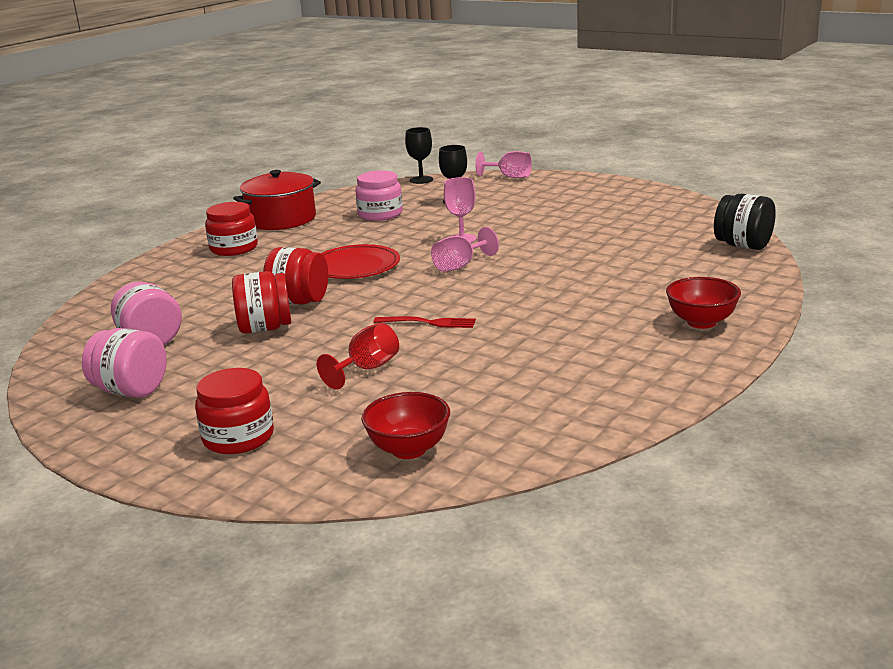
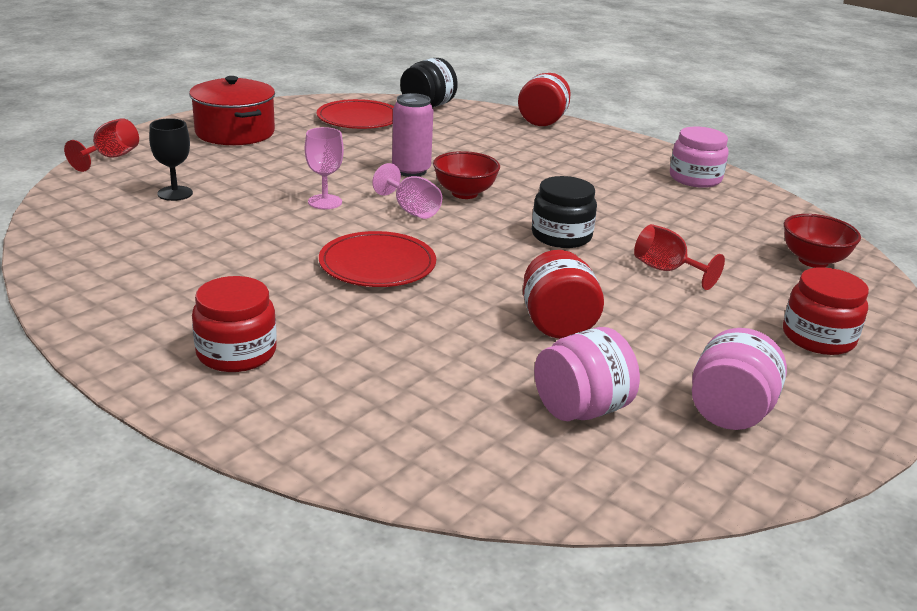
camera: 90 degrees left, 5 degrees up
(281, 219) = (124, 312): red pot -> red pot (235, 132)
(299, 301) = (480, 302): red jar -> red jar (542, 121)
(380, 214) = (180, 240): pink jar -> pink jar (695, 178)
(421, 180) = (49, 205): black goblet -> none
(428, 323) = (561, 236): red fork -> black jar
(510, 177) = (111, 157): pink goblet -> red goblet
(549, 257) = (411, 171): none -> pink can
(670, 226) = (359, 119): none -> red plate
(701, 322) = (583, 142): red bowl -> red bowl (464, 193)

